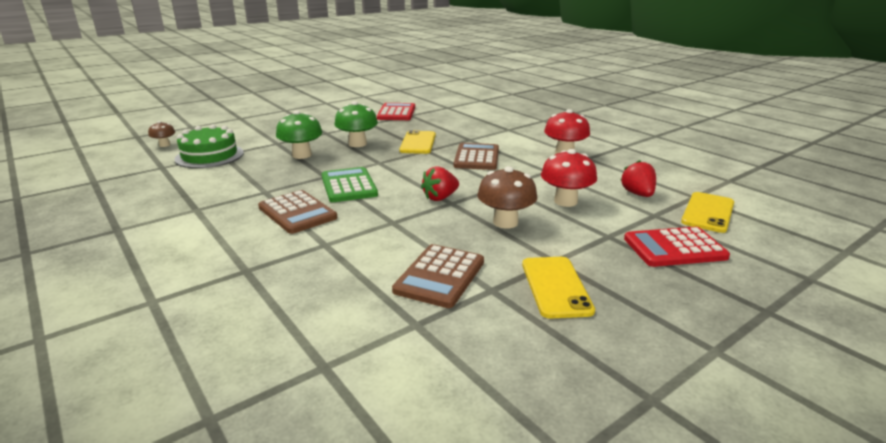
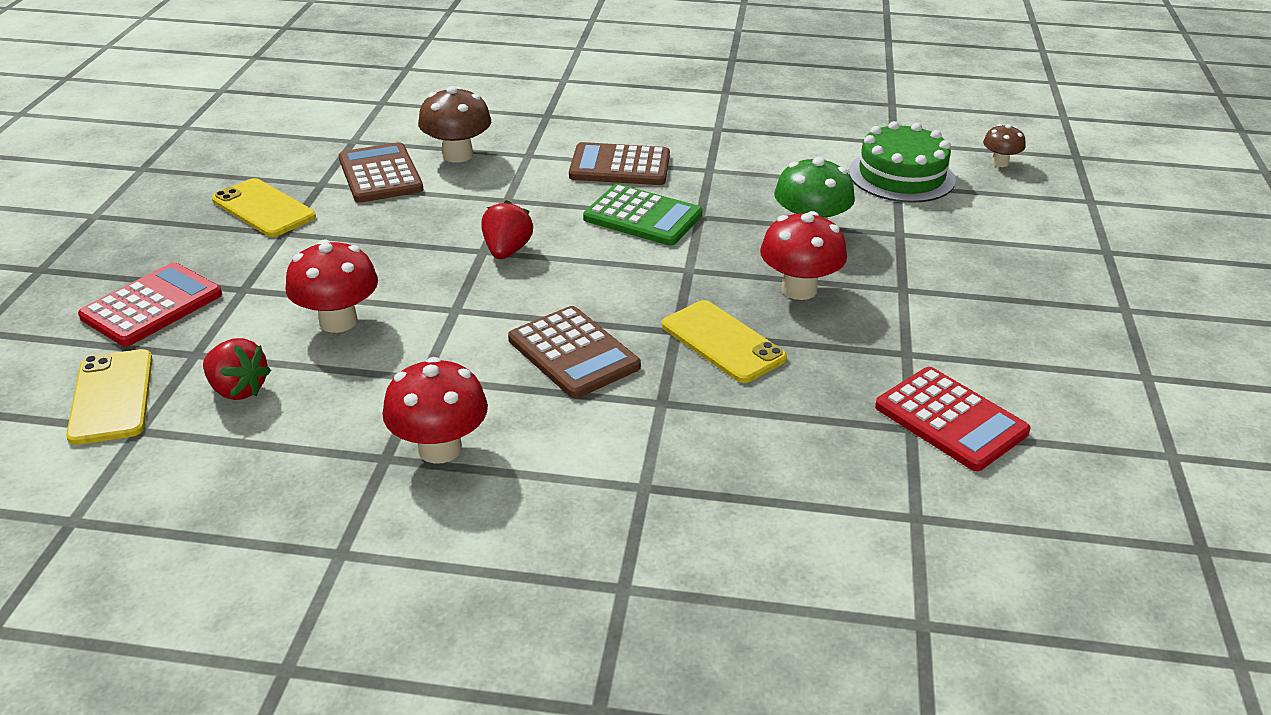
camera: 135 degrees right, 10 degrees up
(357, 144) = (799, 289): green mushroom -> red mushroom
(505, 222) = (384, 253): brown mushroom -> brown mushroom (457, 155)

